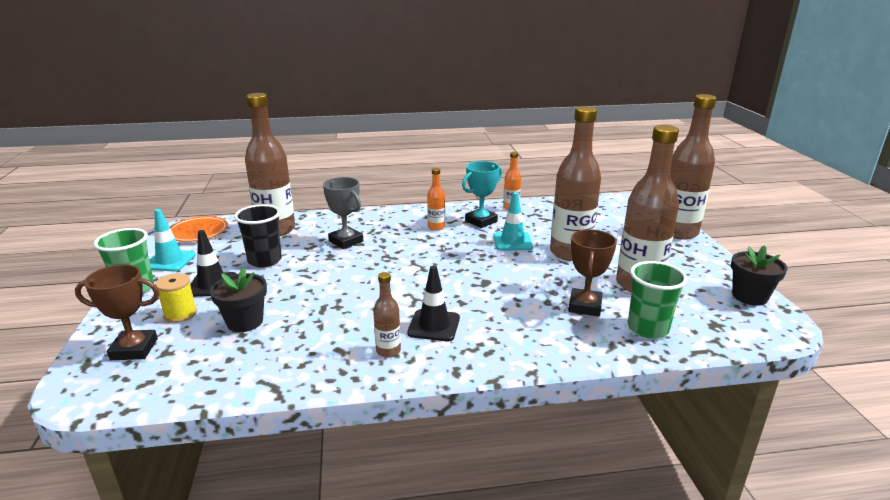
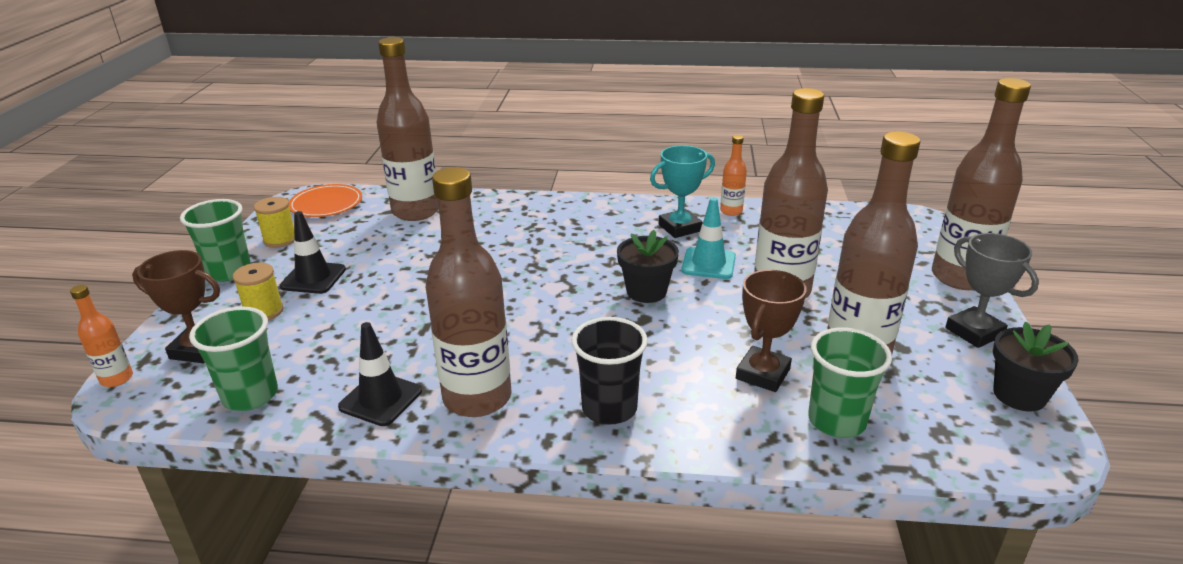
camera: 15 degrees right, 5 degrees up
(170, 261) = (280, 240): turquoise traffic cone -> yellow spool
(198, 377) = (250, 395): none -> green cup
(245, 322) = (329, 332): black flower pot -> black flower pot (646, 291)
(265, 260) = (385, 252): black cup -> black cup (609, 408)
(346, 241) = (492, 237): grey trophy -> grey trophy (974, 332)
(388, 351) = (477, 398): brown bottle -> brown bottle, size x2.17
(434, 325) = (549, 372): black traffic cone -> black traffic cone (380, 399)
(436, 227) = (616, 230): orange bottle -> orange bottle (117, 379)

